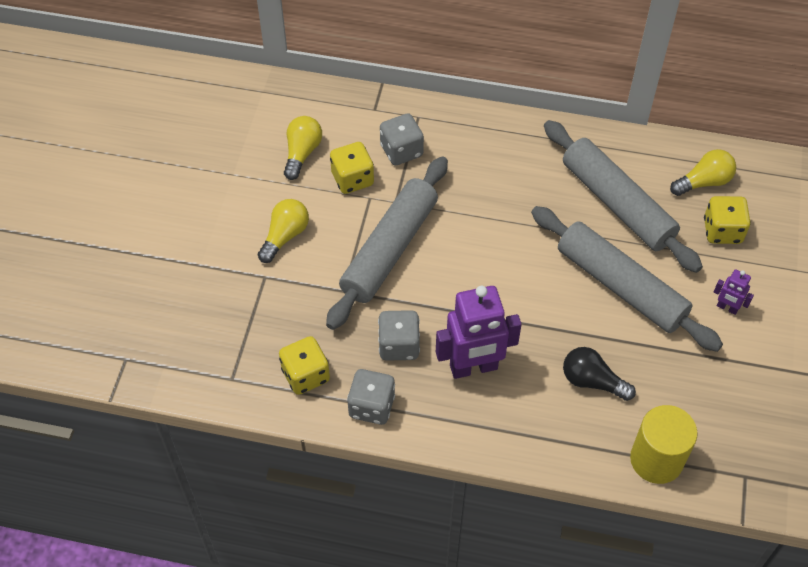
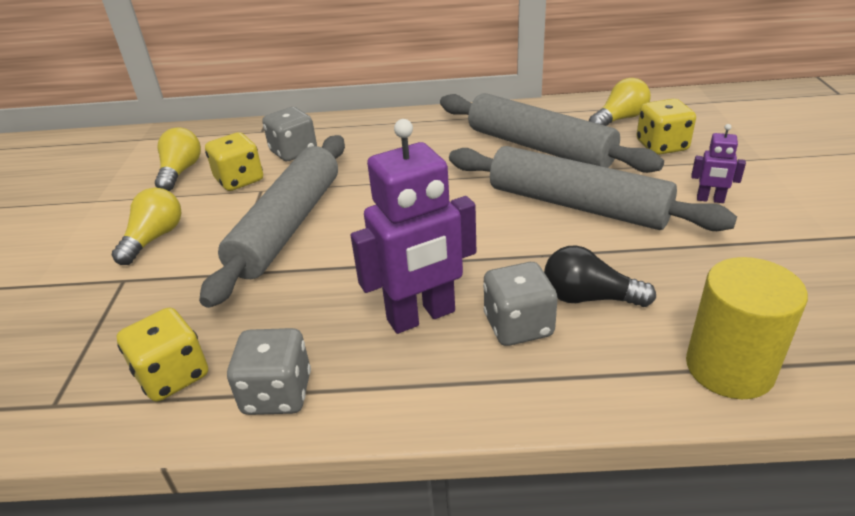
camera: 10 degrees left, 20 degrees down
(399, 345) = (311, 313): grey dice -> grey dice (518, 326)

